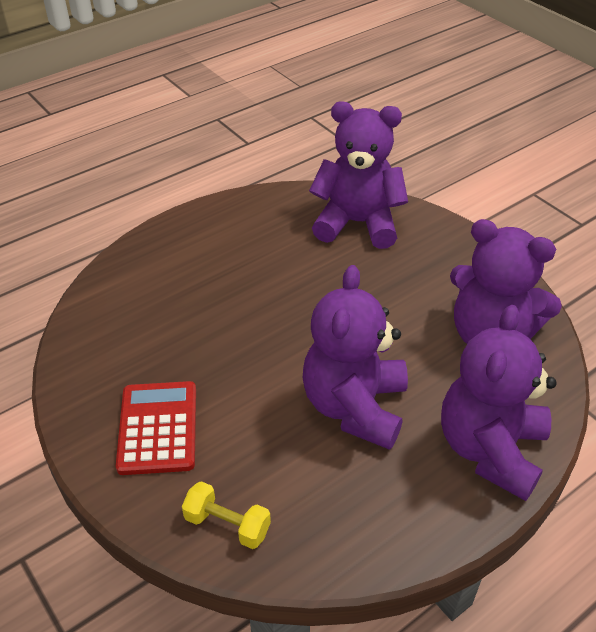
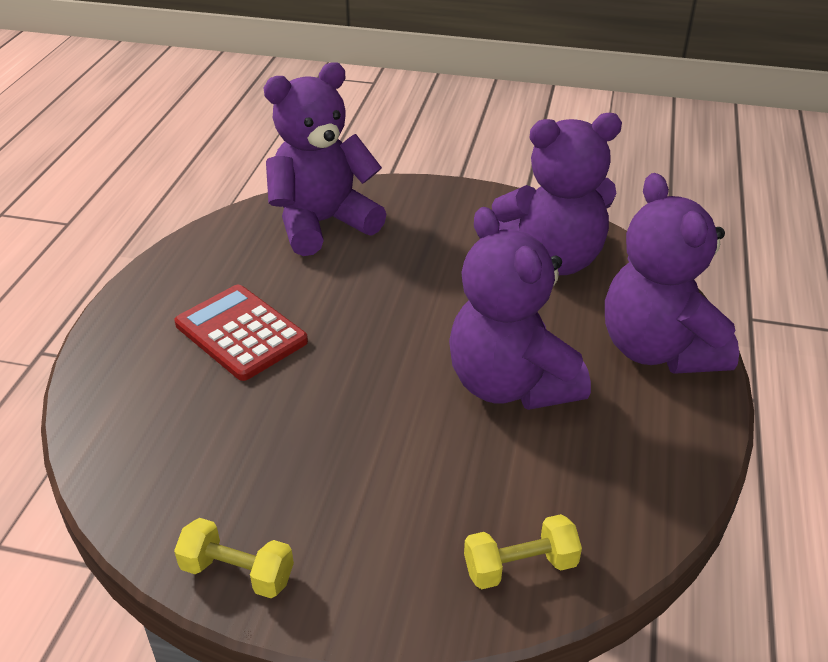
camera: 40 degrees left, 5 degrees down
(84, 416) = (237, 573): none -> yellow dumbbell
(158, 428) = (339, 528): red calculator -> red calculator (241, 333)

